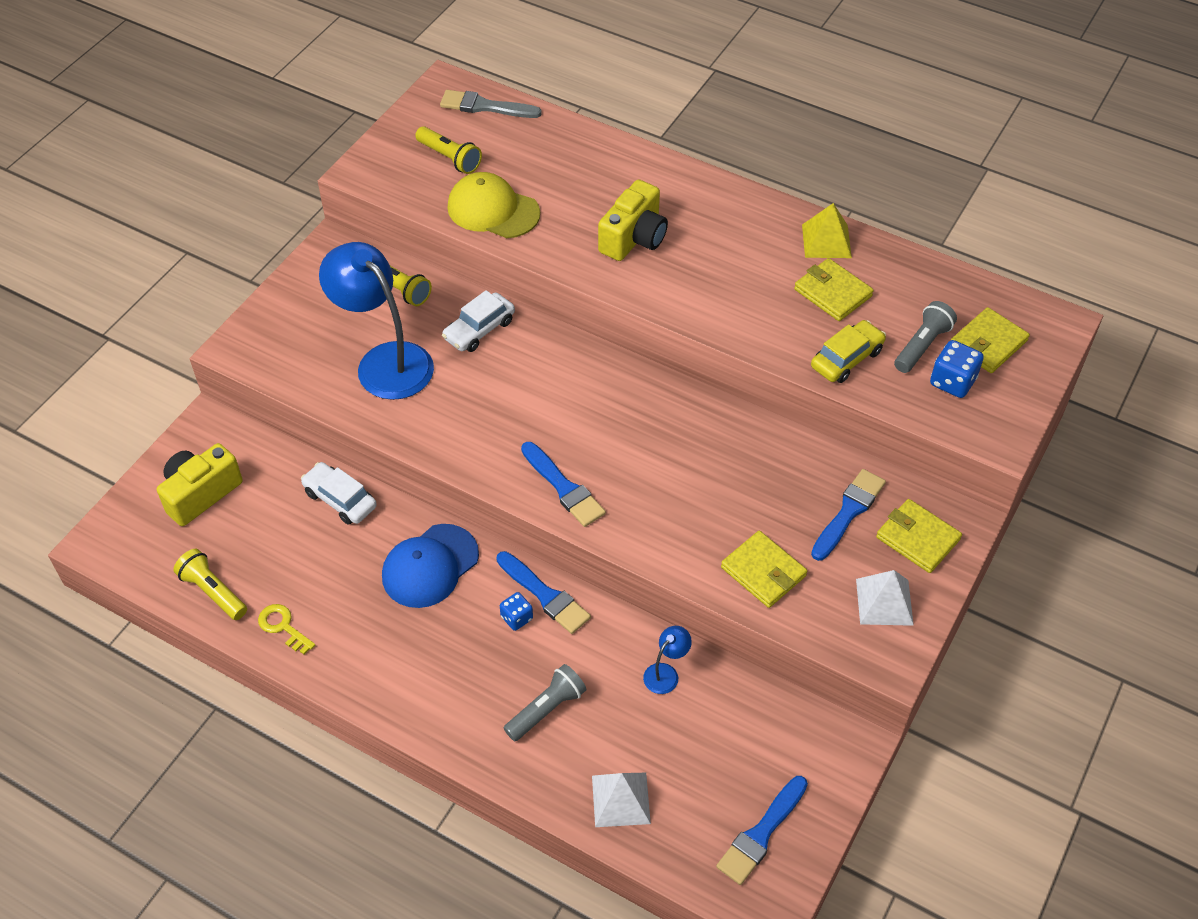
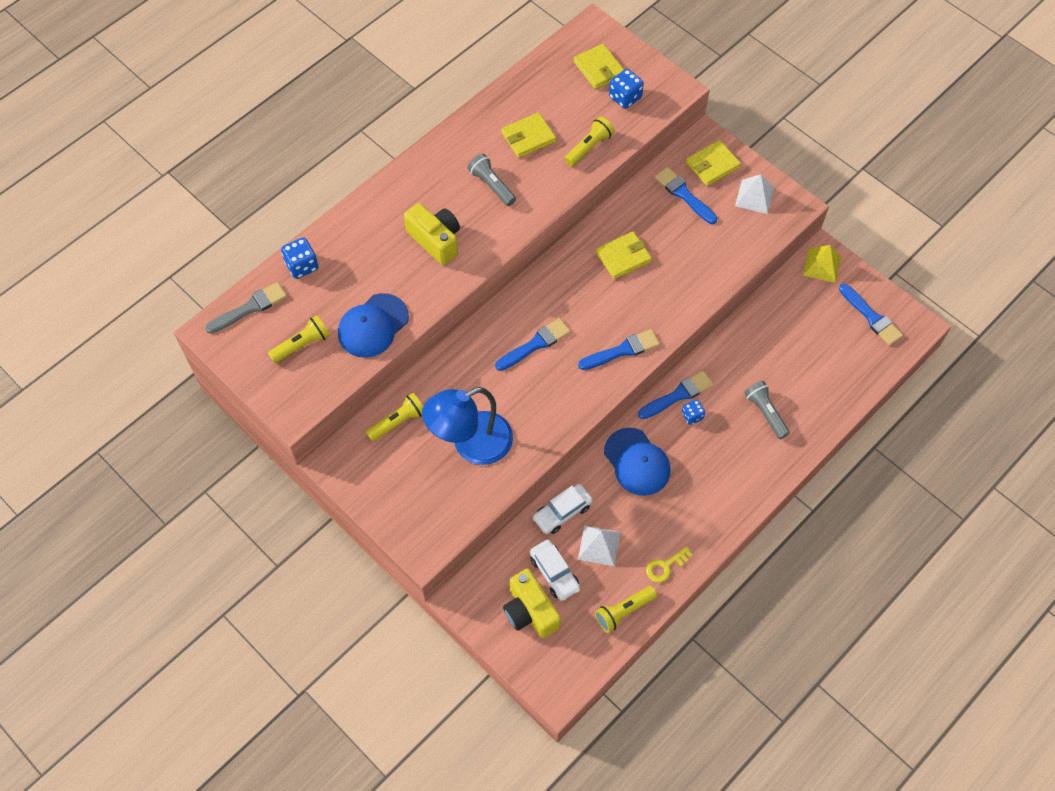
camera: 75 degrees left, 10 degrees up
(479, 330) = (459, 374): white car -> white car (554, 573)
(485, 106) = (250, 308): grey brush -> grey brush turned 150 degrees counterclockwise
(493, 210) = (373, 326): yellow cap -> blue cap
(544, 394) = (535, 344): none -> blue brush
(555, 133) = (302, 266): none -> blue dice
(620, 799) = (836, 385): white pyramid -> white pyramid (599, 545)
(666, 673) = (753, 339): blue lamp -> none
(763, 572) = (718, 253): yellow wallet -> yellow wallet (623, 257)
(826, 241) = (478, 126): yellow pyramid -> yellow pyramid (822, 265)
(846, 359) = (589, 147): yellow car -> yellow flashlight
(922, 345) = (590, 103): grey flashlight -> grey flashlight (491, 185)

